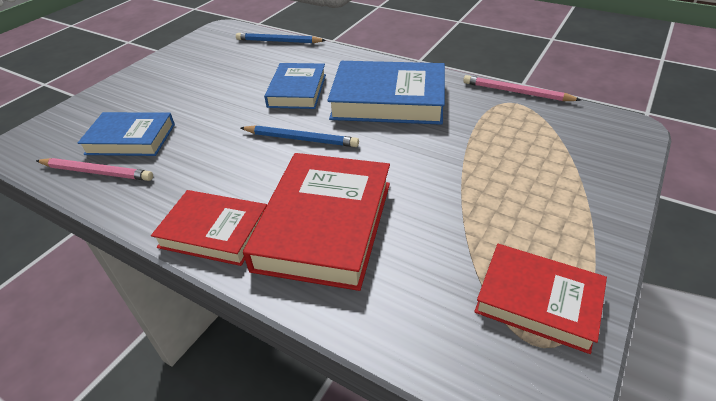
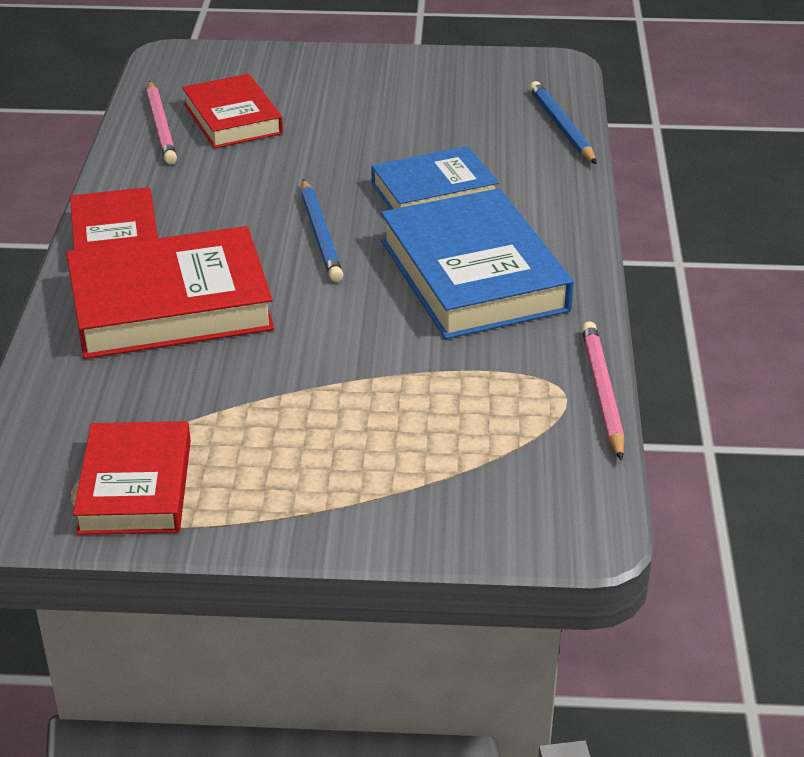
camera: 60 degrees right, 5 degrees down
(131, 139) = (232, 119): blue book -> red book

